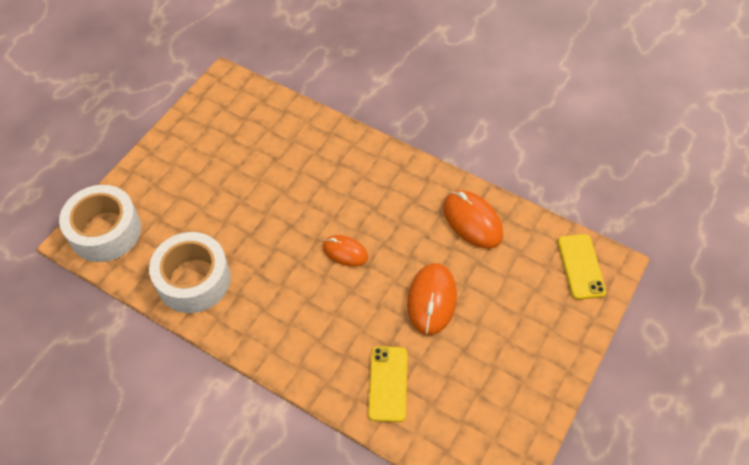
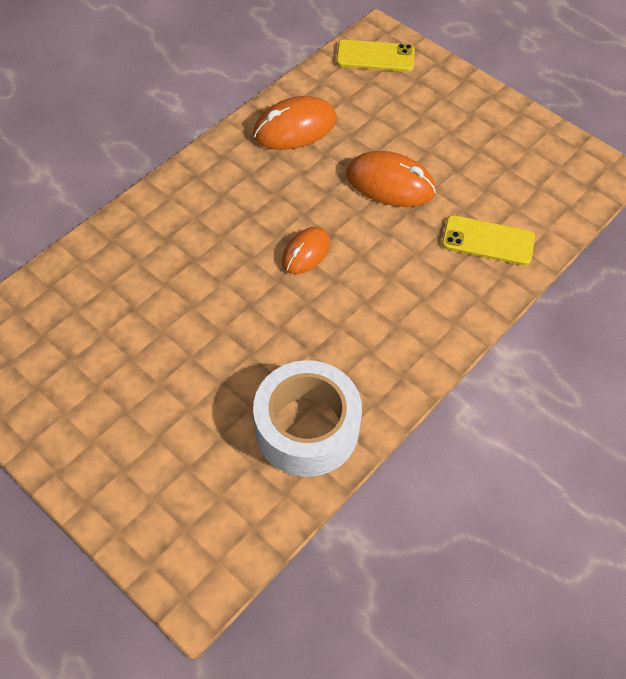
camera: 80 degrees left, 0 degrees up
(105, 231) = (190, 545): white tape -> none

